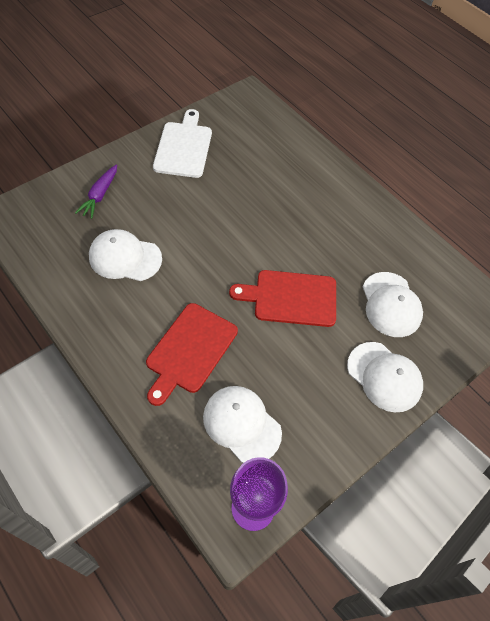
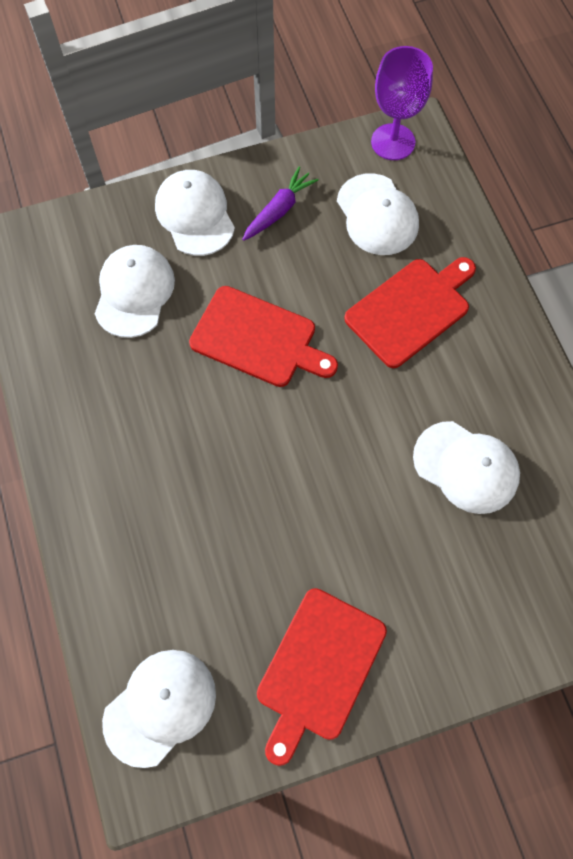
camera: 155 degrees left, 10 degrees up
(100, 195) = (485, 599): purple carrot -> purple carrot (279, 210)
(183, 147) = (318, 669): white cutting board -> red cutting board
(255, 118) = (160, 706): none -> white cap

